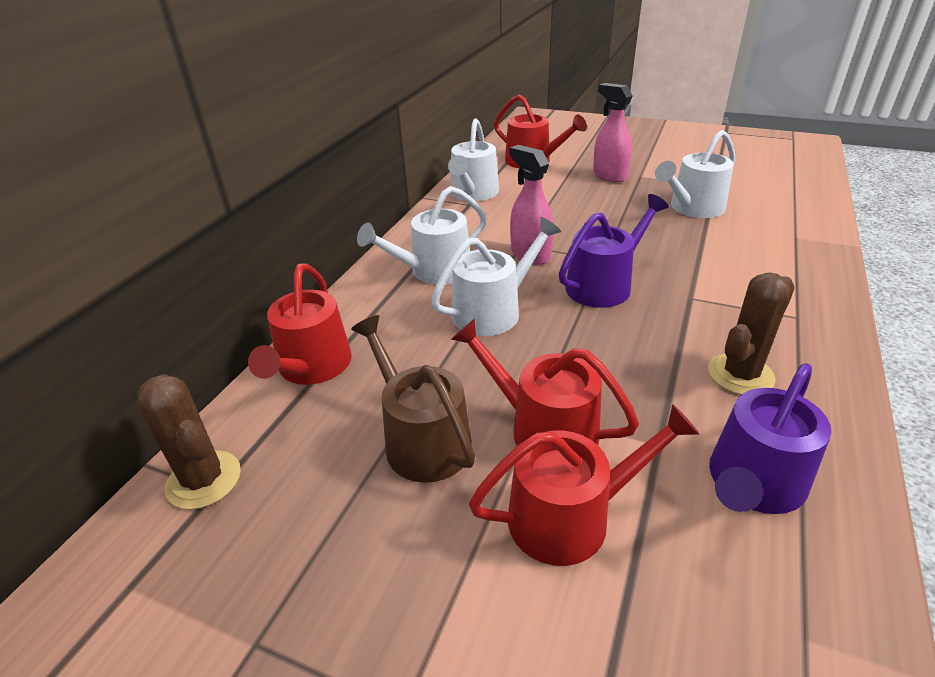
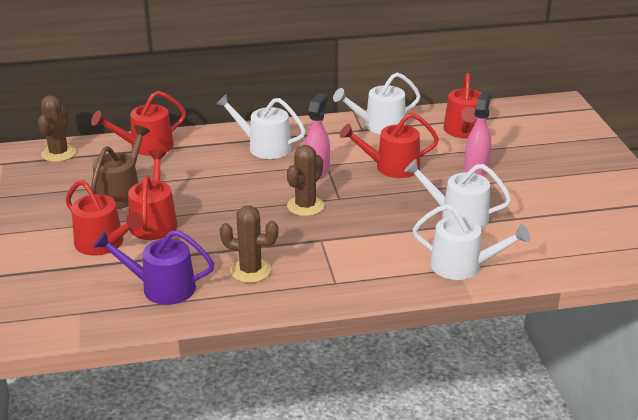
camera: 55 degrees right, 5 degrees down
(493, 311) = (241, 178): white watering can -> white watering can (462, 266)
(564, 211) = (391, 167): none -> red watering can
(604, 285) = (305, 206): purple watering can -> brown cactus

